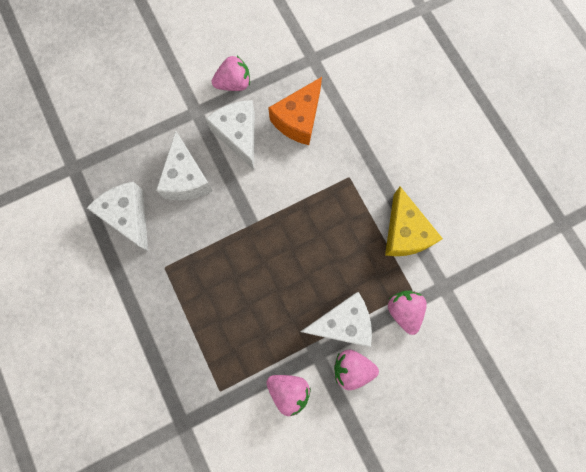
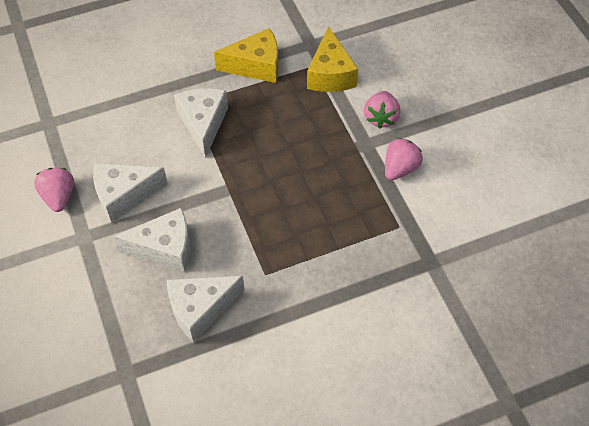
camera: 85 degrees left, 20 degrees down
(298, 120) = (118, 140): orange cheese -> none
(342, 323) = (338, 121): white cheese -> white cheese (203, 124)
(403, 310) = (330, 74): pink strawberry -> yellow cheese

